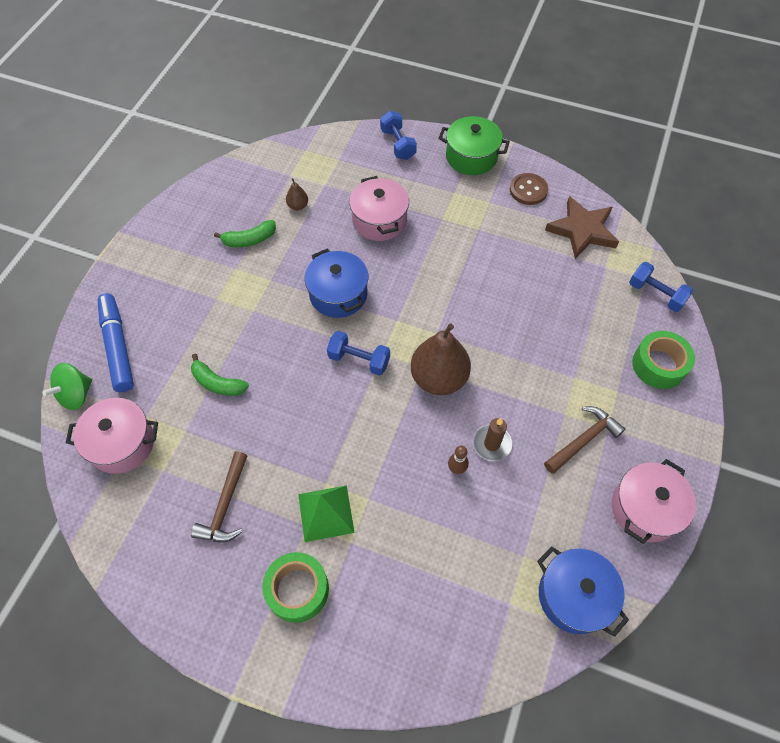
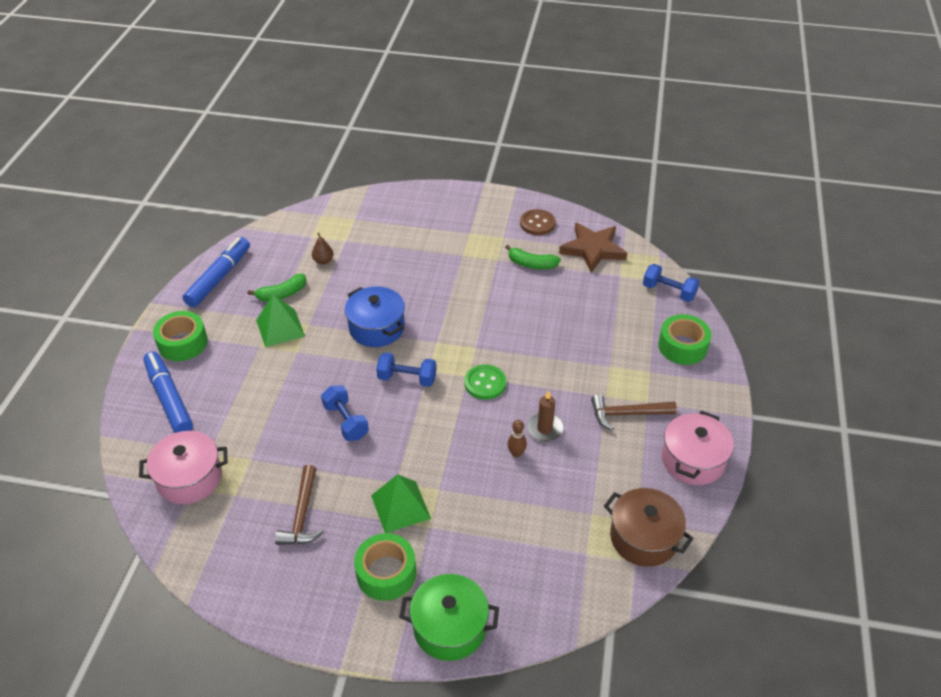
camera: 10 degrees left, 15 degrees down
(76, 394) = (135, 444): green spinning top -> none
(142, 283) = (183, 343): none -> green tape
(190, 212) = (219, 278): none -> blue marker
(217, 383) = (274, 415): green banana -> green banana (531, 264)
(241, 280) = (280, 328): none -> green pyramid
(379, 220) = (404, 263): pink pot -> none
(398, 144) = (409, 200): blue dumbbell -> blue dumbbell (346, 421)
(439, 378) = (485, 383): brown pear -> green button
(471, 157) = (479, 203): green pot -> green pot (449, 627)
(574, 596) = (643, 538): blue pot -> brown pot
(583, 440) = (627, 414): brown hammer -> brown hammer turned 135 degrees counterclockwise

